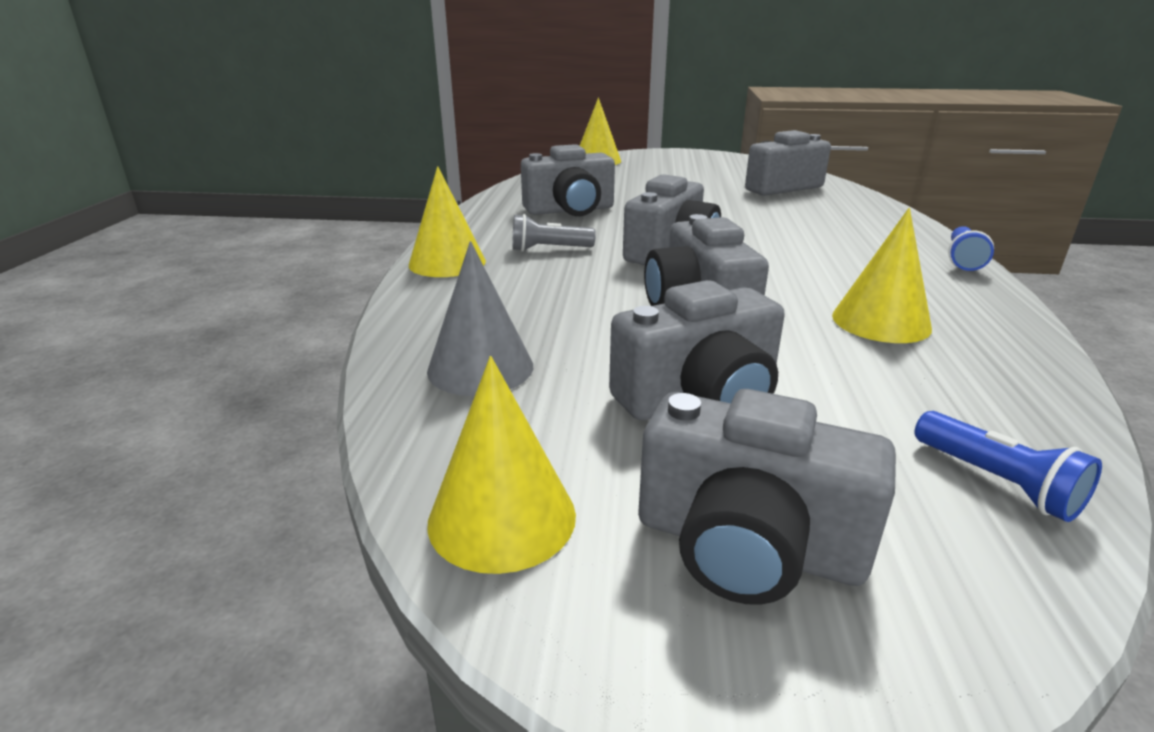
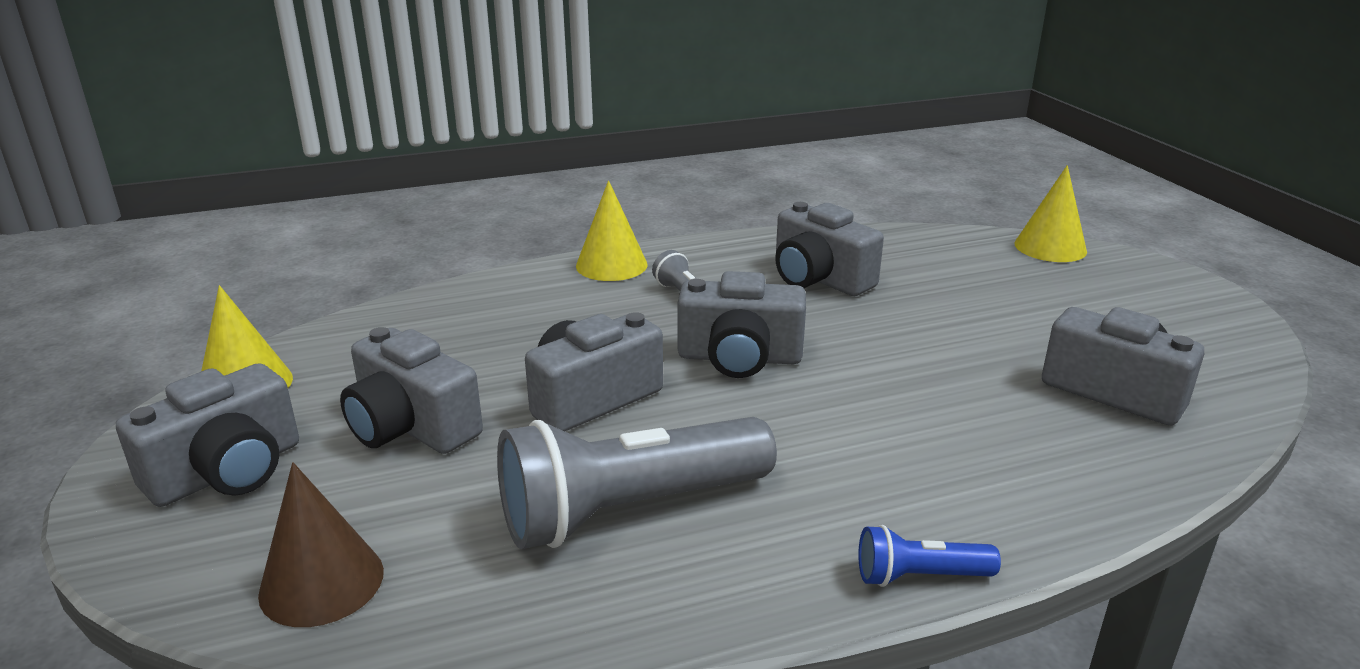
camera: 65 degrees right, 0 degrees up
(480, 368) = (423, 331): grey cone -> none
(747, 545) = (227, 472): grey camera -> grey camera turned 135 degrees counterclockwise
(880, 321) = (629, 510): yellow cone -> grey flashlight
(997, 482) = (322, 582): blue flashlight -> brown cone

